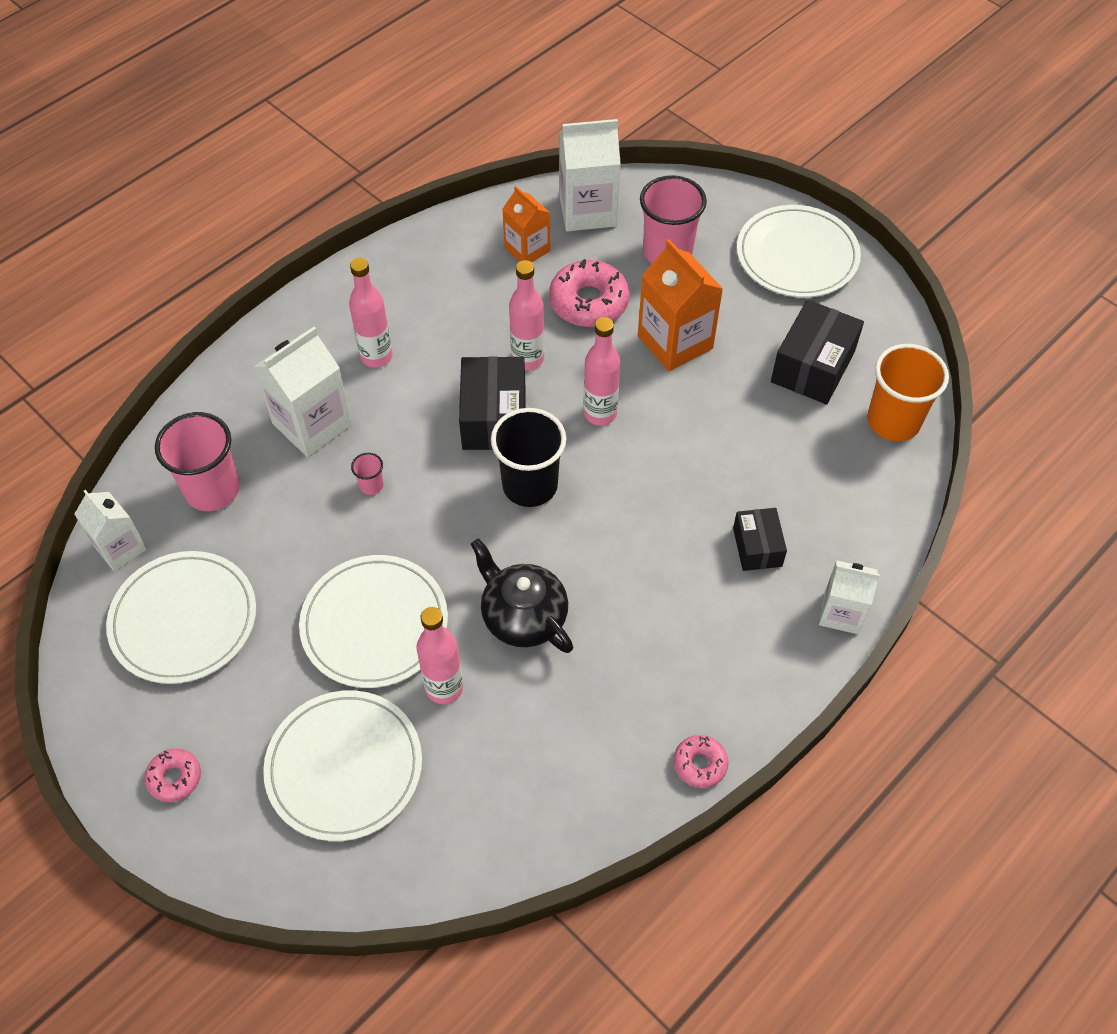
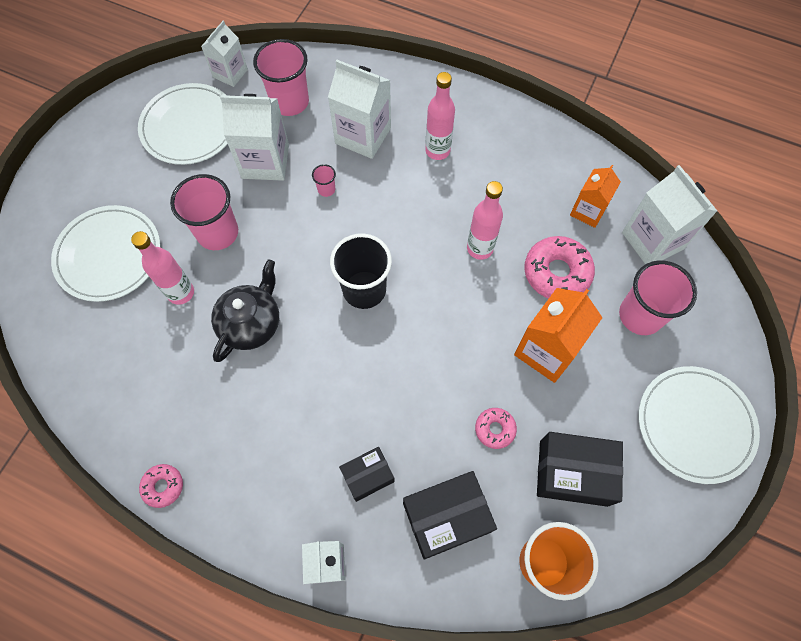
camera: 70 degrees right, 10 degrees up
(175, 778) = (81, 167): pink donut -> pink donut (495, 429)
(293, 542) = (265, 161): none -> white carton
(374, 624) = (218, 233): white plate -> pink cup
(494, 418) = (415, 245): black box -> black box (446, 517)
(600, 413) = (450, 317): pink bottle -> none

